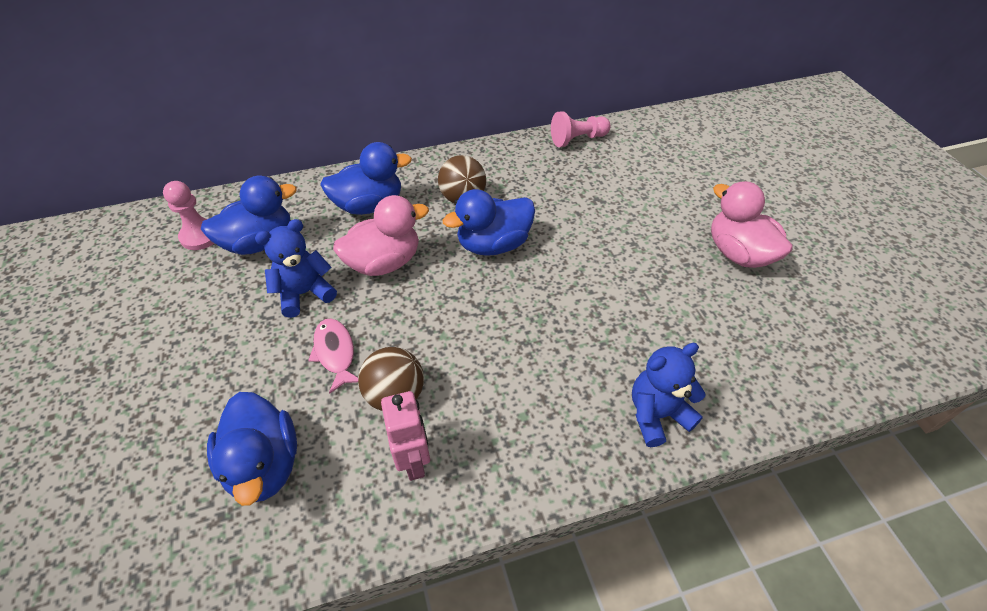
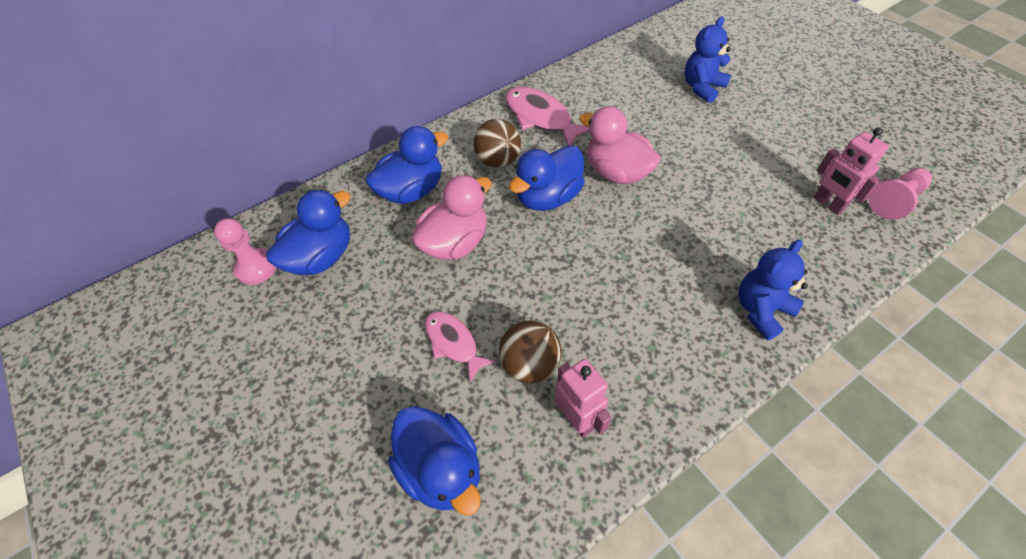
camera: 15 degrees left, 5 degrees up
(304, 293) = (394, 295): blue teddy bear -> blue teddy bear (702, 87)
(524, 169) = (541, 117): none -> pink fish
(577, 139) = (575, 77): pink pawn -> pink pawn (895, 201)
(738, 253) = (761, 148): pink duck -> pink duck (616, 172)
(786, 329) = (828, 204): none -> pink robot

